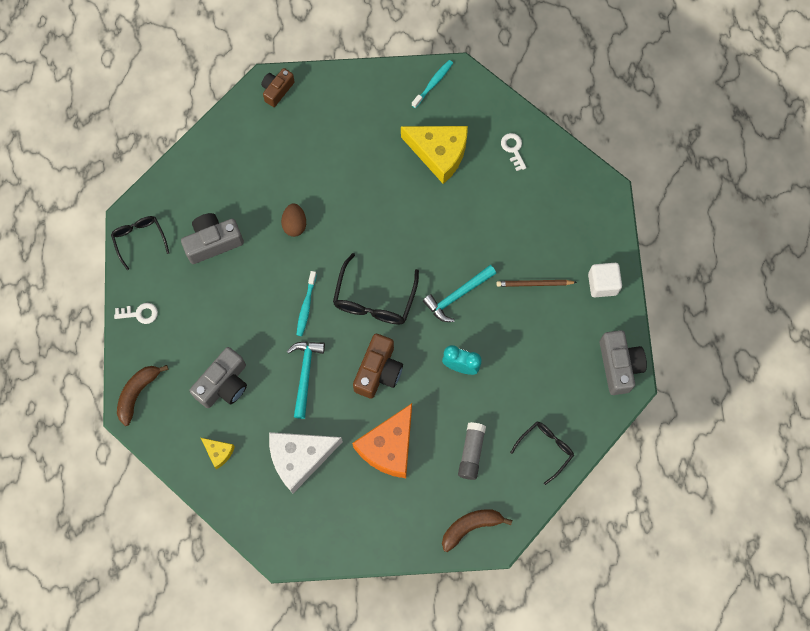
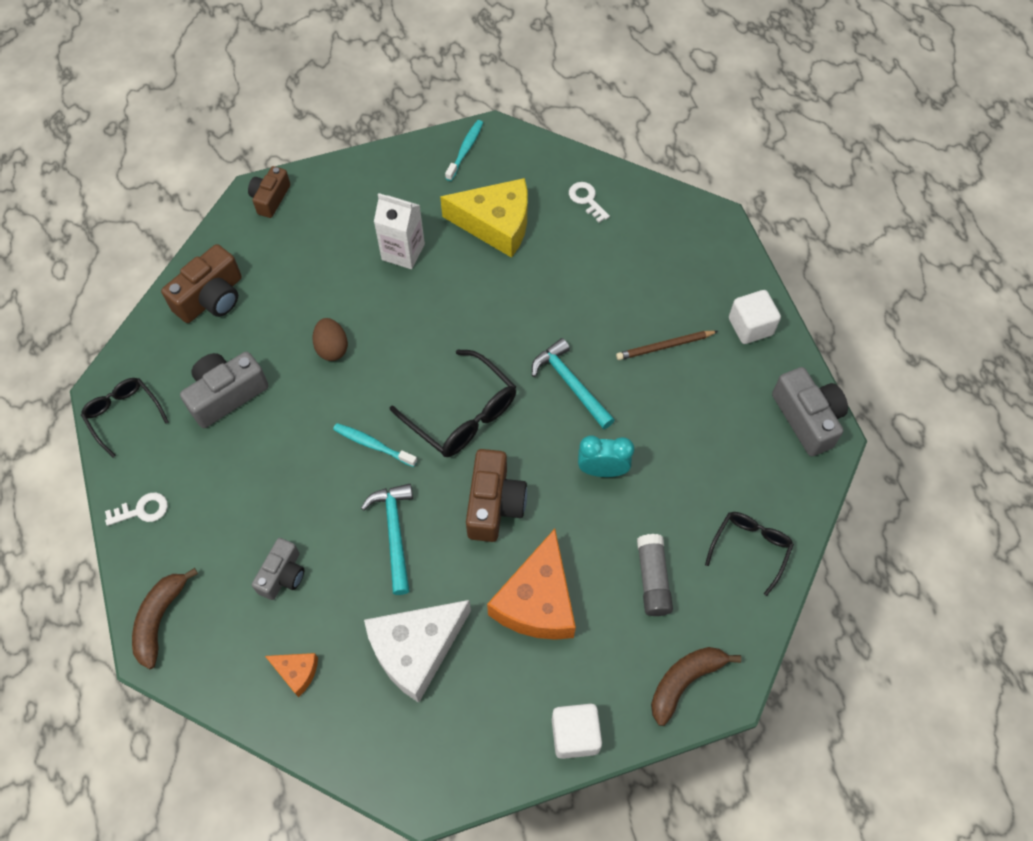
camera: 15 degrees left, 10 degrees down
(217, 163) = (211, 298): none -> brown camera
(219, 452) = (296, 672): yellow cheese -> orange cheese
(224, 384) = (283, 575): grey camera -> grey camera, size x0.65
(306, 306) = (373, 445): turquoise toothbrush -> turquoise toothbrush turned 120 degrees clockwise
(364, 159) = (403, 252): none -> white carton
(374, 300) = (463, 415): black glasses -> black glasses turned 45 degrees counterclockwise
(388, 542) = (575, 735): none -> white cube
(457, 295) = (570, 384): turquoise hammer -> turquoise hammer turned 105 degrees clockwise

